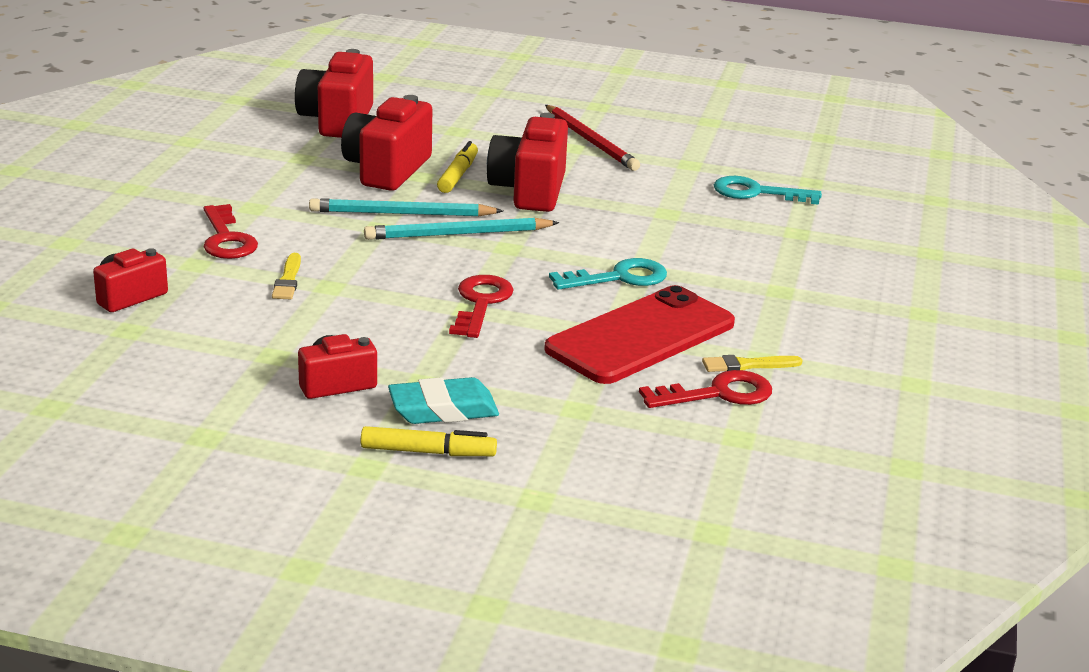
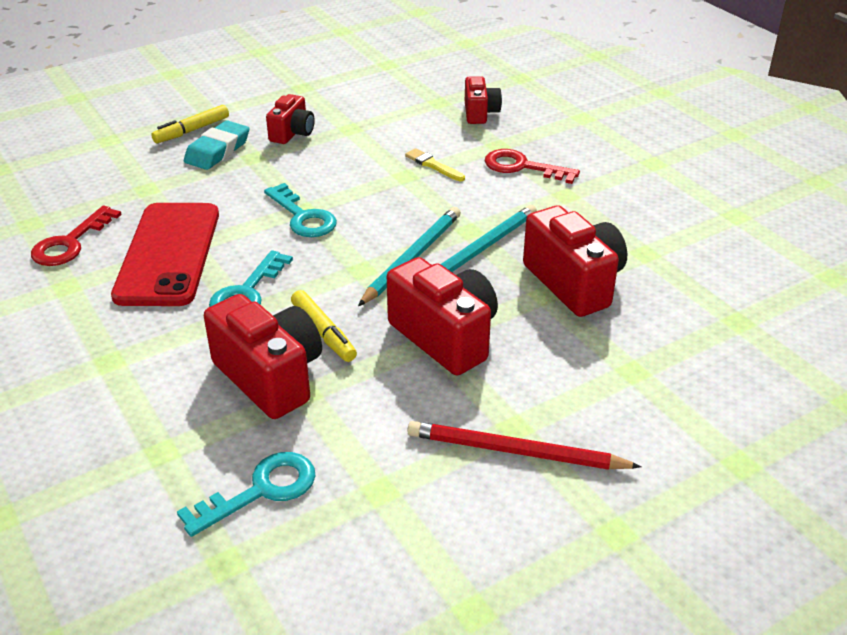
camera: 135 degrees right, 10 degrees up
(337, 121) = (723, 308): red camera -> red camera (270, 377)
(458, 175) = (523, 314): yellow marker -> yellow marker (323, 332)
(481, 303) = (303, 217): red key -> turquoise key
(747, 365) = (70, 275): yellow brush -> none

